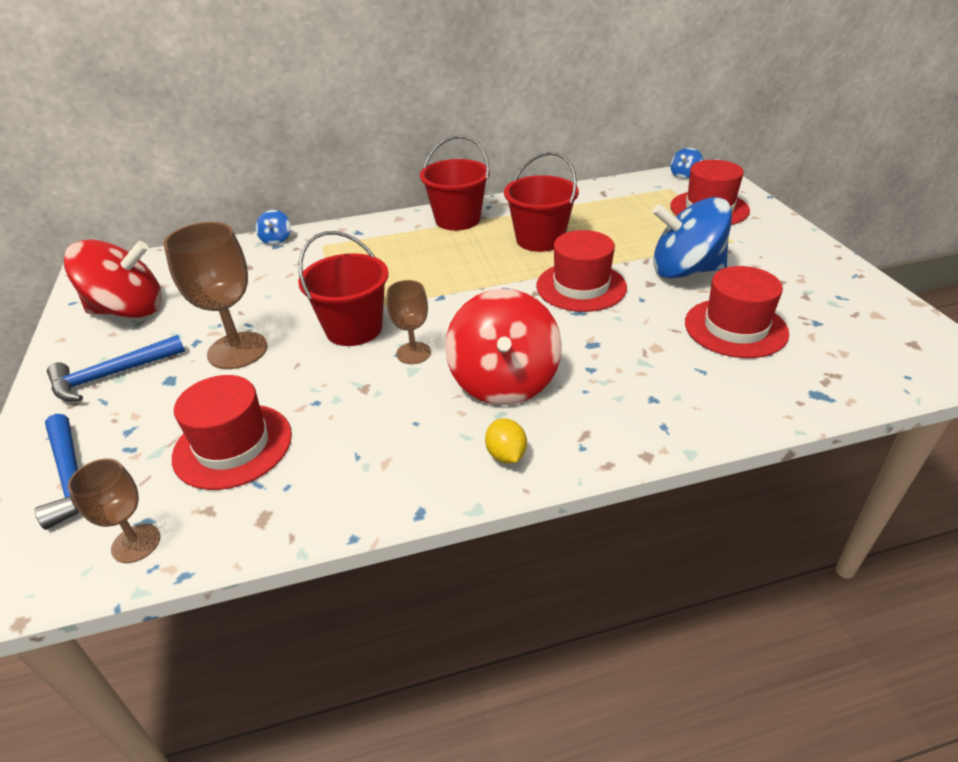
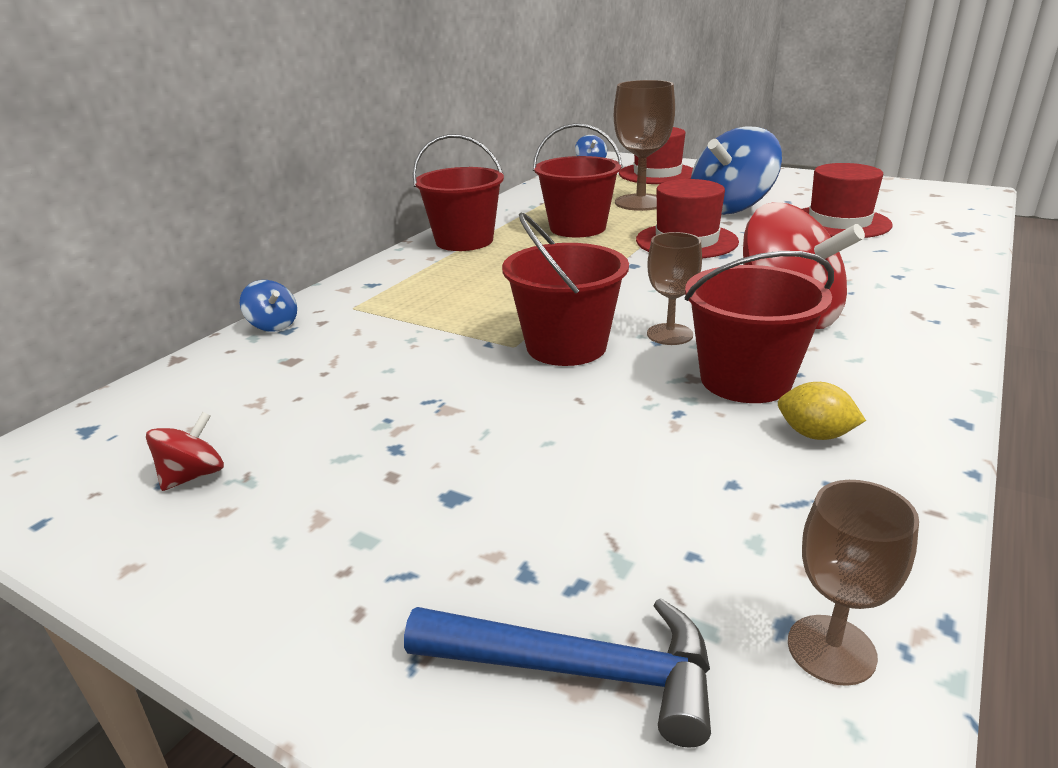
camera: 45 degrees left, 10 degrees down
(111, 375) = (345, 545): blue hammer -> none
(129, 310) = (193, 476): red spinning top -> red spinning top, size x0.43
(233, 446) = (691, 494): red hat -> none
(237, 350) = (476, 425): brown goblet -> brown goblet (640, 202)
(382, 407) = (745, 380): none -> red bucket
(506, 455) = (910, 352): yellow lemon -> yellow lemon (815, 434)

